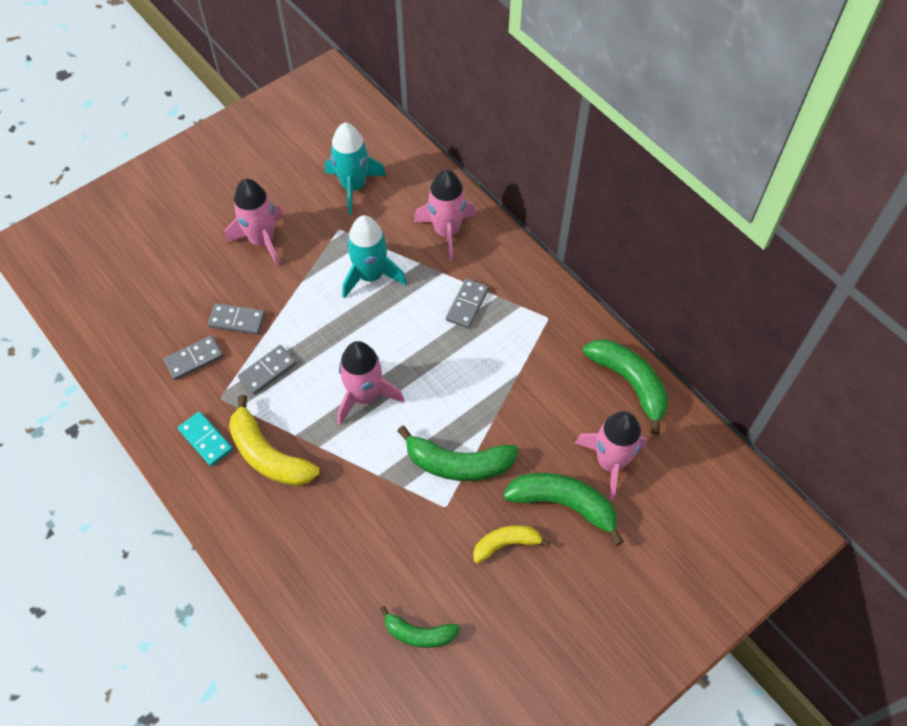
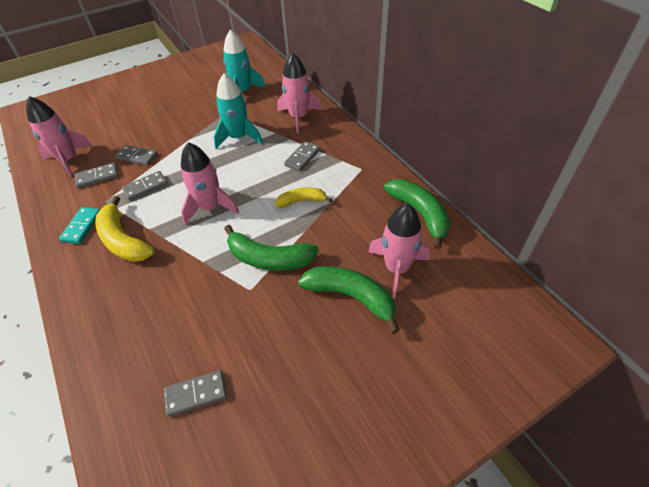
camera: 10 degrees right, 10 degrees down
(206, 440) = (82, 226): turquoise domino -> turquoise domino turned 45 degrees clockwise
(262, 240) = (172, 115): pink rocket -> pink rocket (69, 159)
(419, 634) = (196, 394): green banana -> grey domino
(506, 544) = (294, 324): yellow banana -> yellow banana (301, 201)

